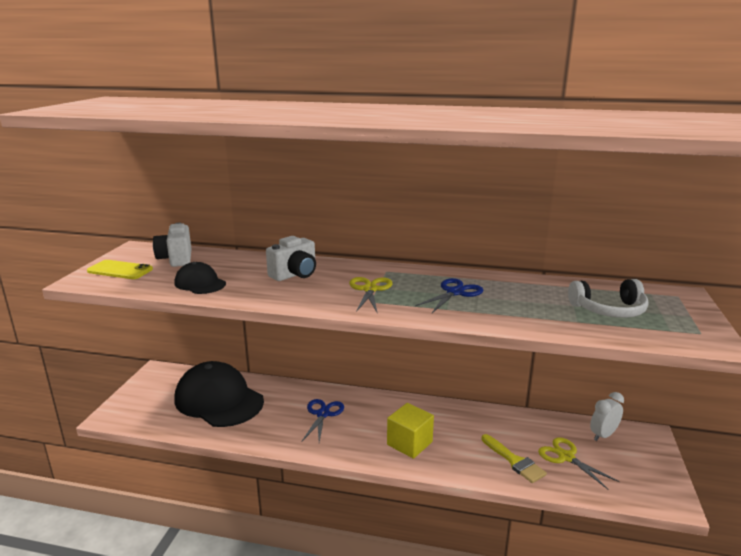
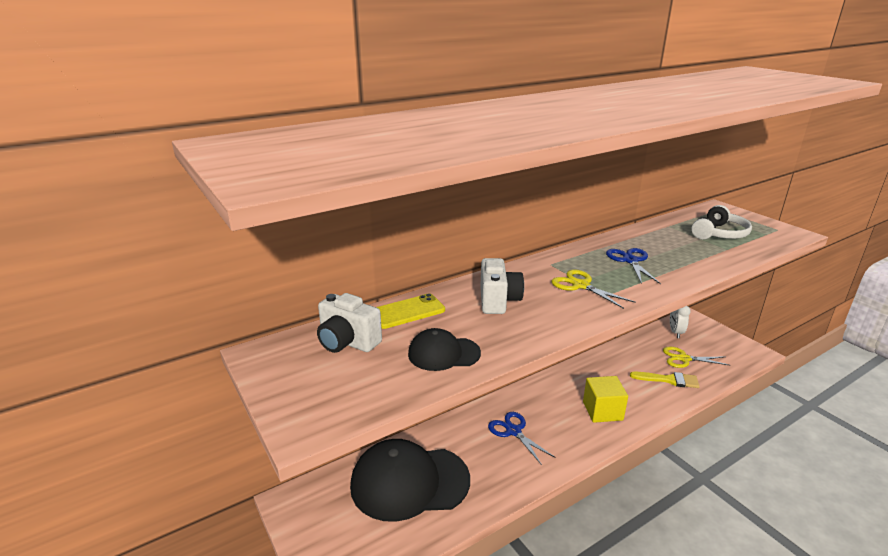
camera: 45 degrees left, 5 degrees up
(120, 270) = (318, 388): yellow phone -> yellow phone (407, 312)

